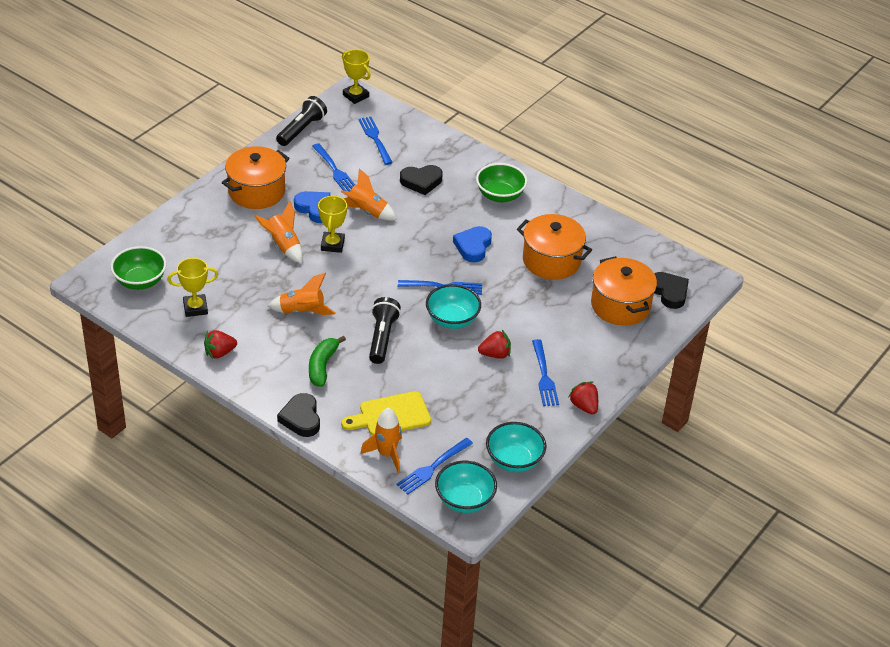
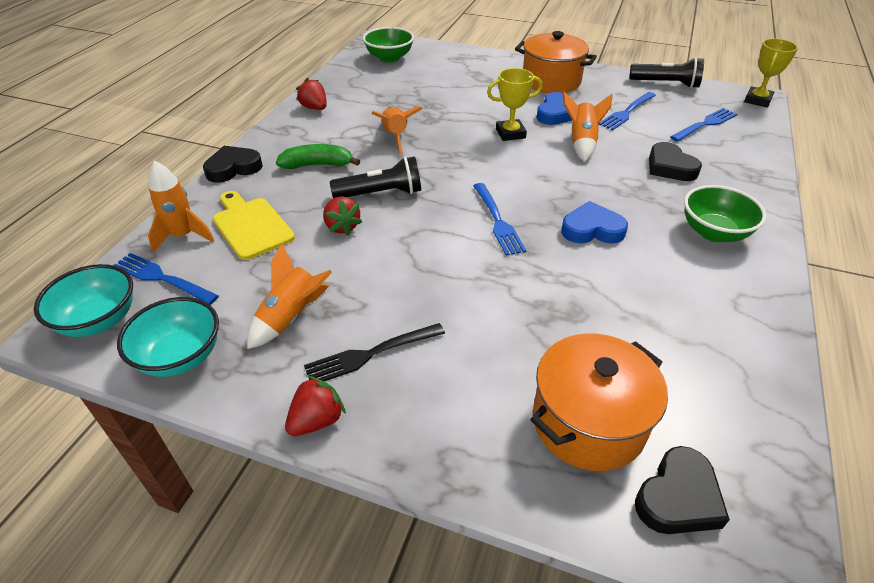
camera: 75 degrees right, 0 degrees up
(195, 308) = (369, 86): yellow trophy -> none
(283, 246) = (486, 108): orange rocket -> orange rocket (291, 317)
(452, 320) = (441, 240): turquoise bowl -> none
(495, 354) = (394, 292): red strawberry -> red strawberry (342, 227)
(544, 376) = (370, 354): blue fork -> black fork
(551, 260) = (628, 310): orange pot -> none

